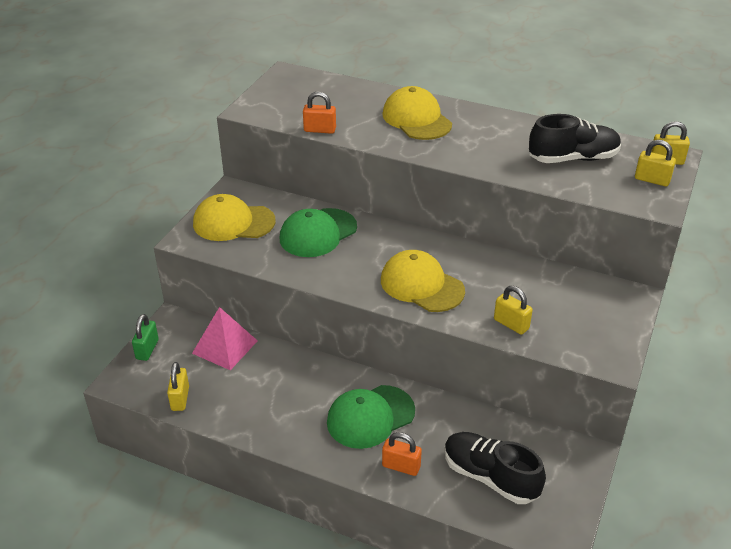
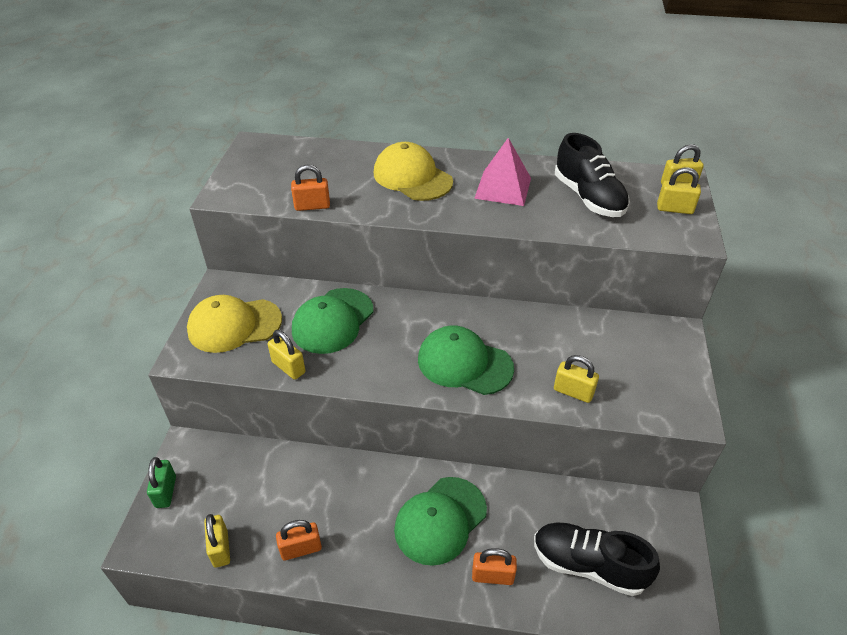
camera: 15 degrees left, 5 degrees up
(225, 347) = (255, 468): pink pyramid -> pink pyramid (503, 188)
(245, 413) = (301, 549): none -> orange padlock
(269, 262) = (288, 367): none -> yellow padlock
(421, 285) = (464, 363): yellow cap -> green cap
(573, 158) = (588, 197): black shoe -> black shoe turned 90 degrees clockwise

